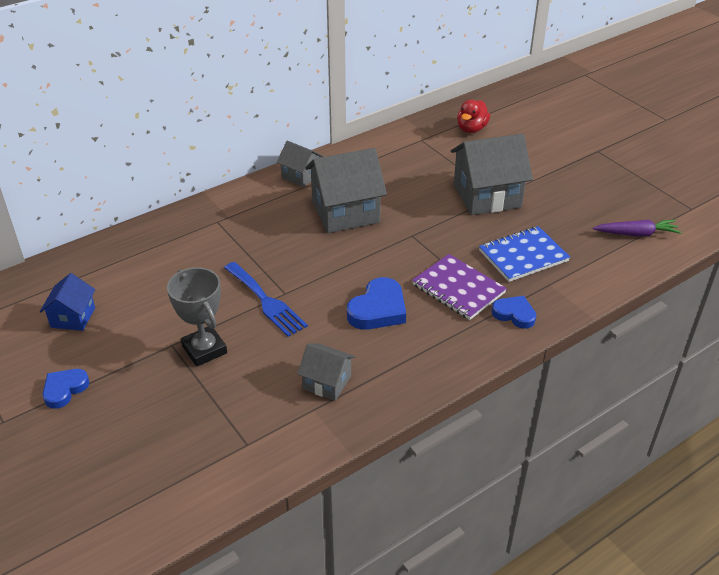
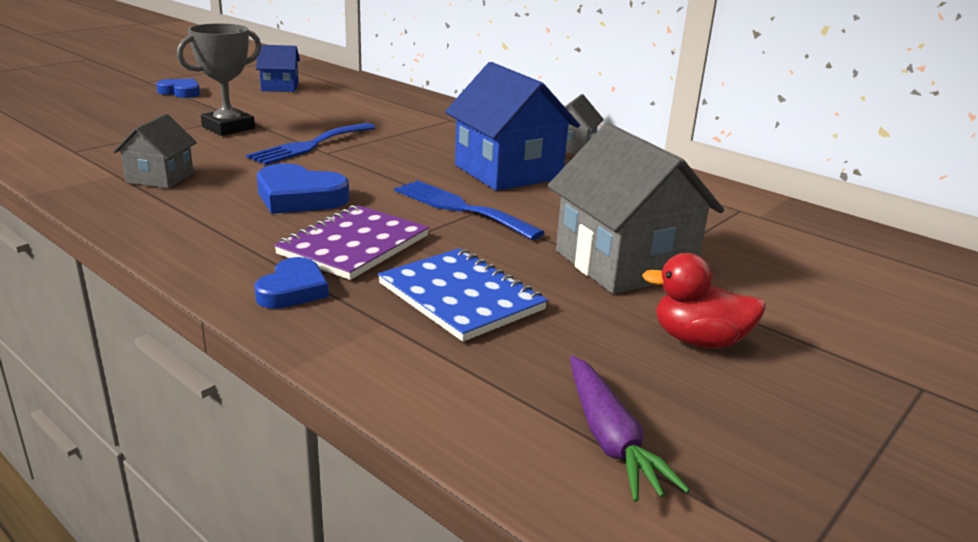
camera: 75 degrees right, 15 degrees down
(345, 212) = (508, 172): grey house -> blue house
(406, 241) = (460, 208): none -> blue fork
(471, 129) = (824, 246): red duck -> red duck (699, 341)

